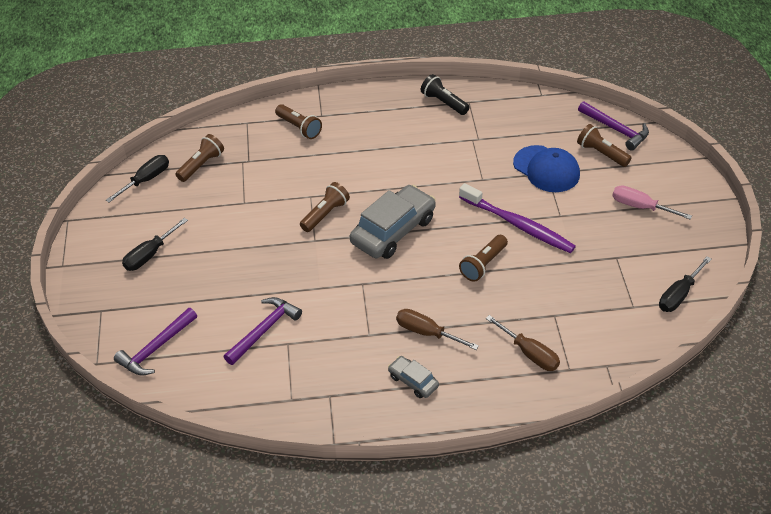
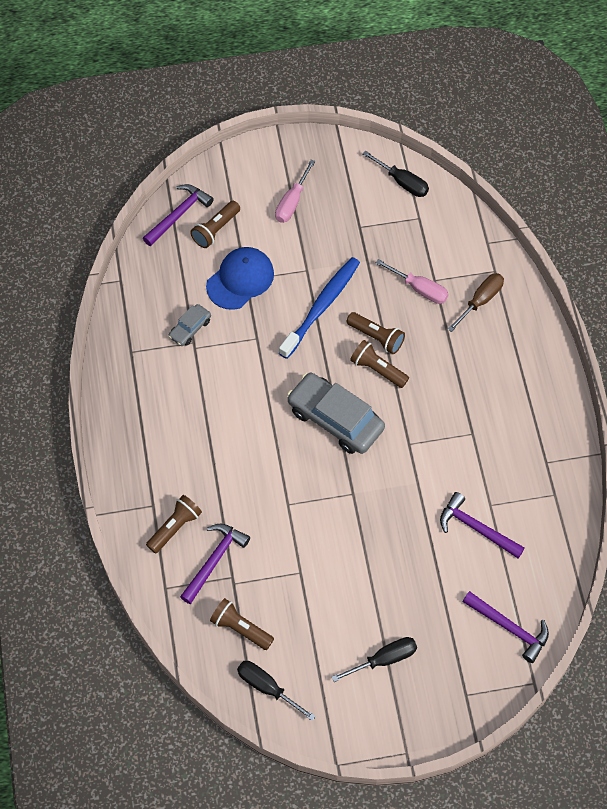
camera: 95 degrees left, 15 degrees up
(150, 255) = (384, 659): black screwdriver -> black screwdriver turned 60 degrees counterclockwise
(265, 150) = (214, 560): none -> purple hammer
(325, 214) = (314, 486): brown flashlight -> brown flashlight (377, 369)
(413, 381) = (522, 393): grey car -> grey car (190, 328)
(427, 332) = (465, 384): brown screwdriver -> none
(444, 102) = (132, 377): black flashlight -> none
(518, 225) = (321, 306): purple toothbrush -> blue toothbrush
(542, 302) = (419, 289): none -> pink screwdriver

